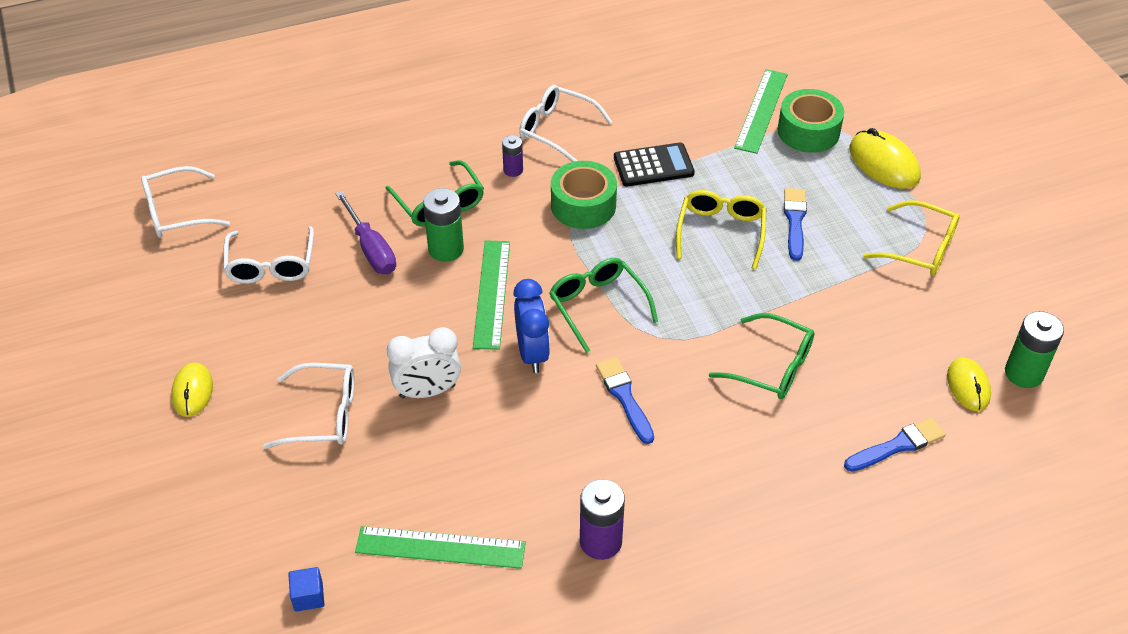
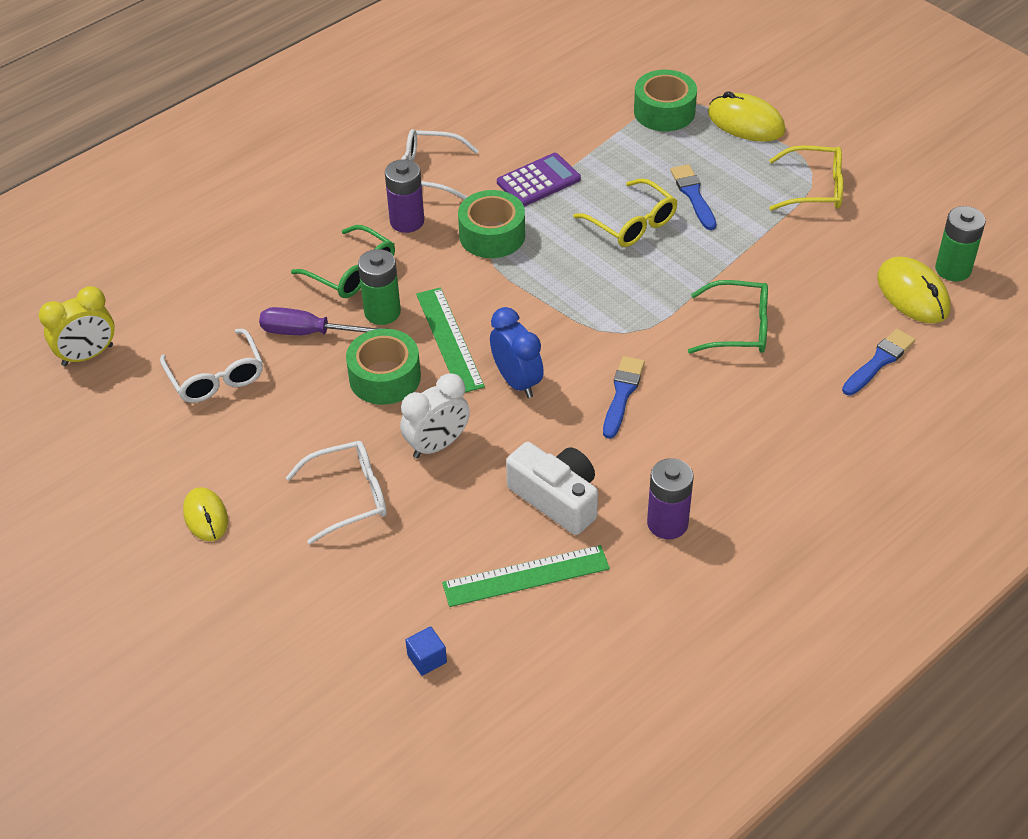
camera: 20 degrees left, 0 degrees up
(176, 212) = (88, 355): white glasses -> yellow clock
(371, 249) = (308, 333): purple screwdriver -> purple screwdriver turned 150 degrees clockwise
(415, 311) = (385, 377): none -> green tape
(509, 480) = (556, 498): none -> white camera
(513, 170) = (407, 221): purple battery -> purple battery, size x1.69
(597, 306) = (554, 321): green glasses -> none
(624, 397) = (622, 394): blue brush -> blue brush turned 60 degrees clockwise
(653, 165) = (538, 181): black calculator -> purple calculator
(721, 232) = (632, 223): yellow glasses -> yellow glasses turned 150 degrees clockwise
(761, 111) = (612, 104): green ruler -> none
(968, 386) = (913, 294): yellow mouse -> yellow mouse, size x1.52

